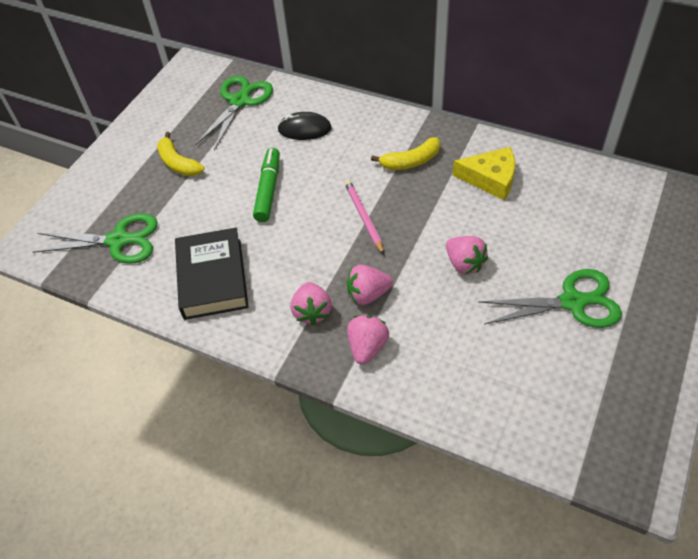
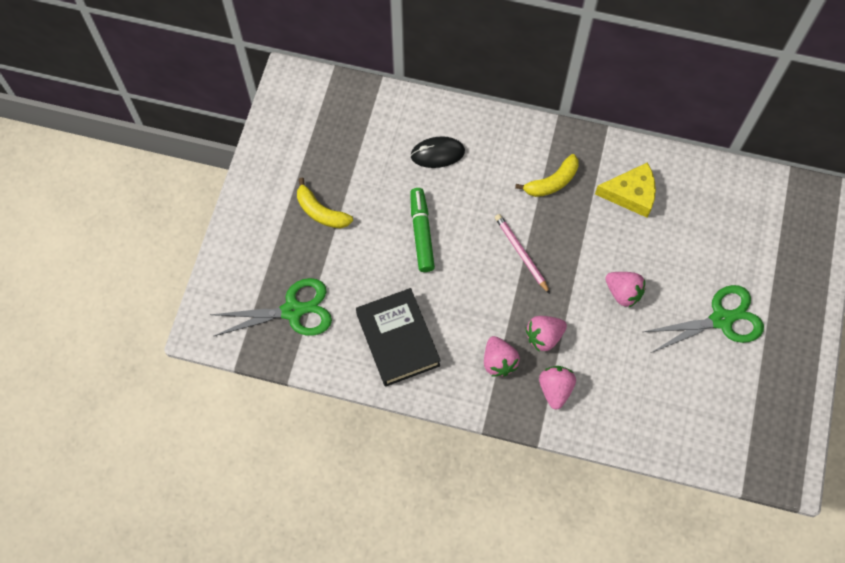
camera: 15 degrees left, 15 degrees up
(239, 101) = (359, 124): green scissors -> none

